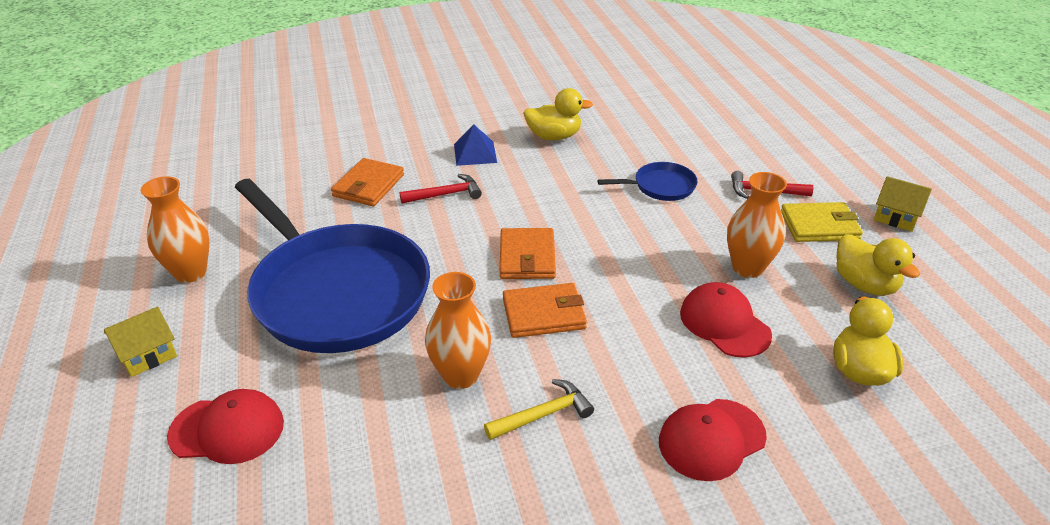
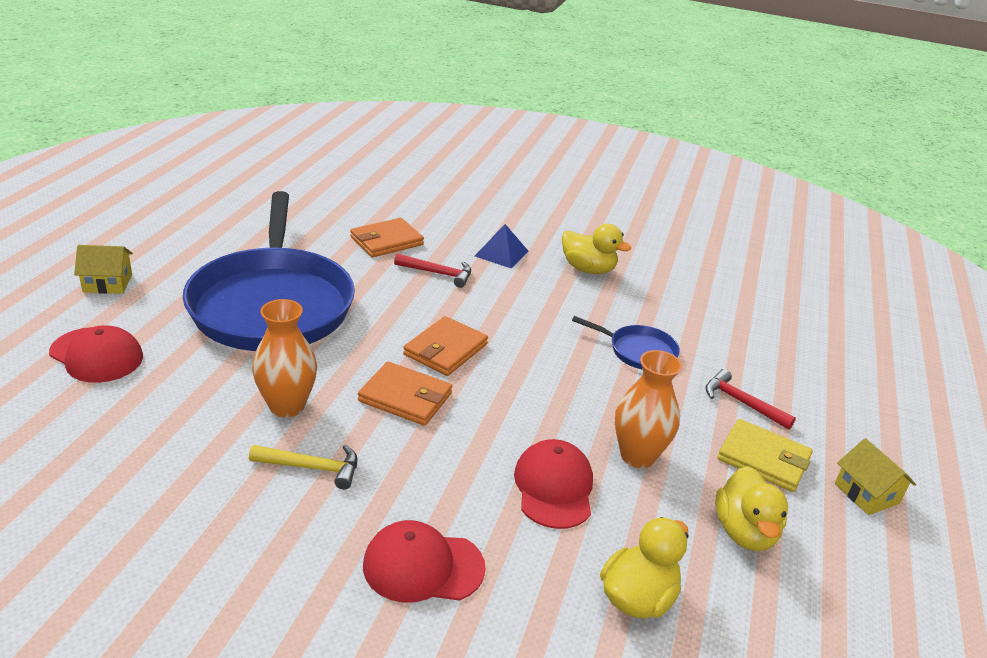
camera: 30 degrees right, 5 degrees down
(190, 272) = (194, 244): orange vase -> none

